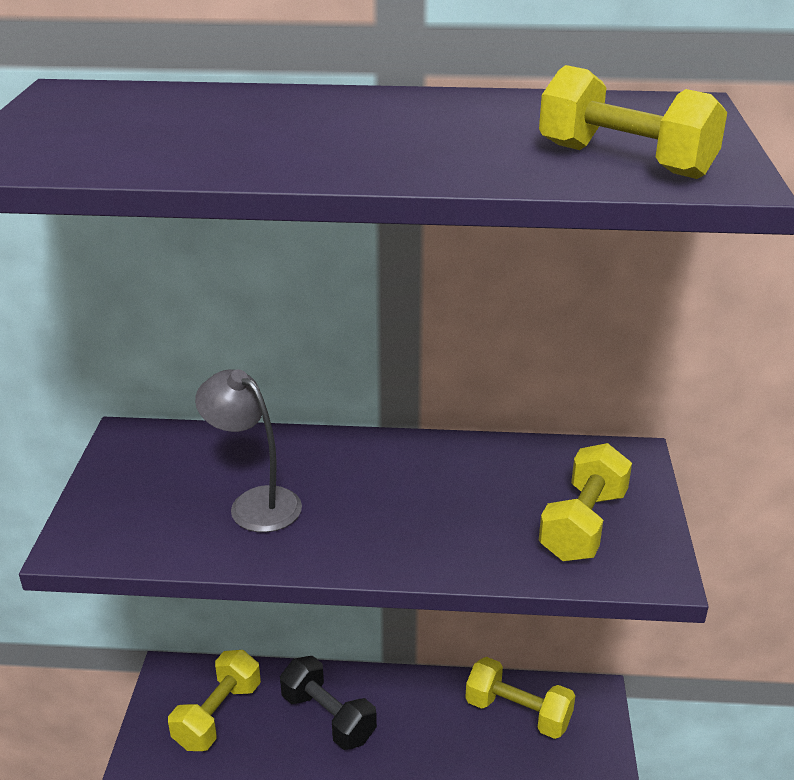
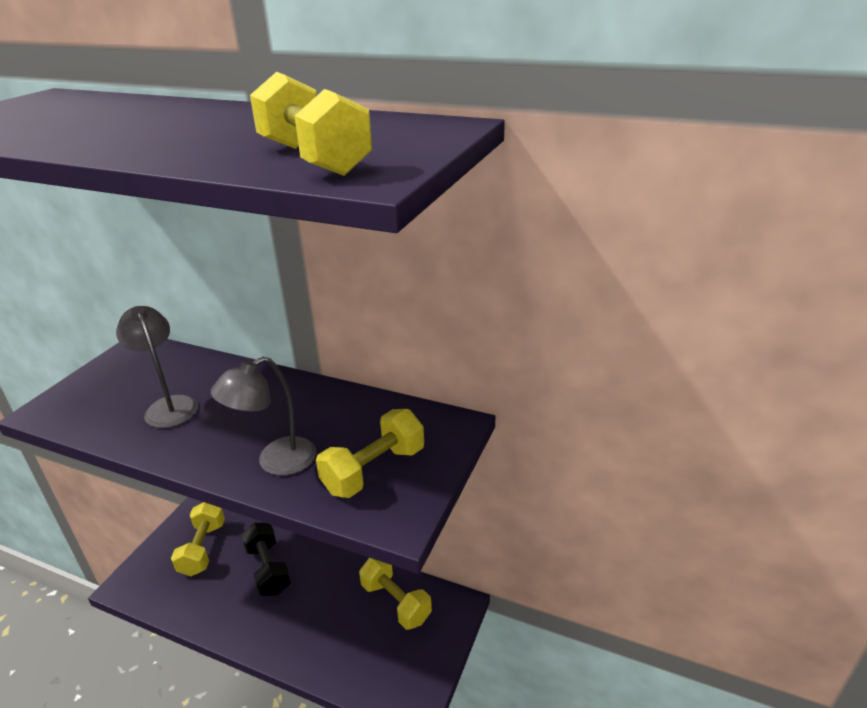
camera: 20 degrees right, 0 degrees up
(218, 715) = (203, 548): yellow dumbbell -> yellow dumbbell turned 45 degrees counterclockwise
(459, 540) = (275, 461): none -> grey lamp

